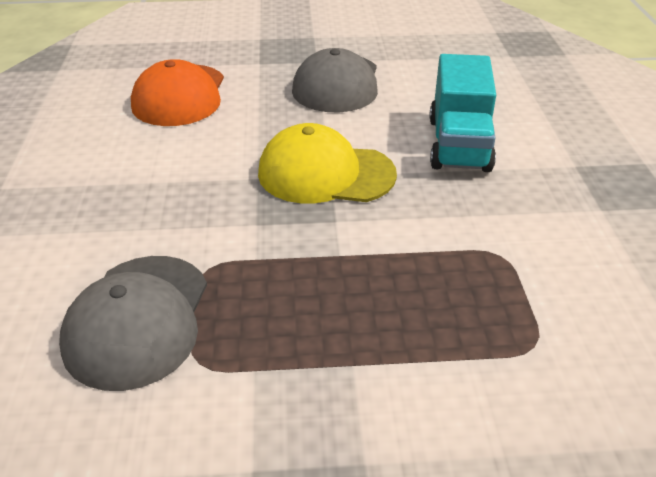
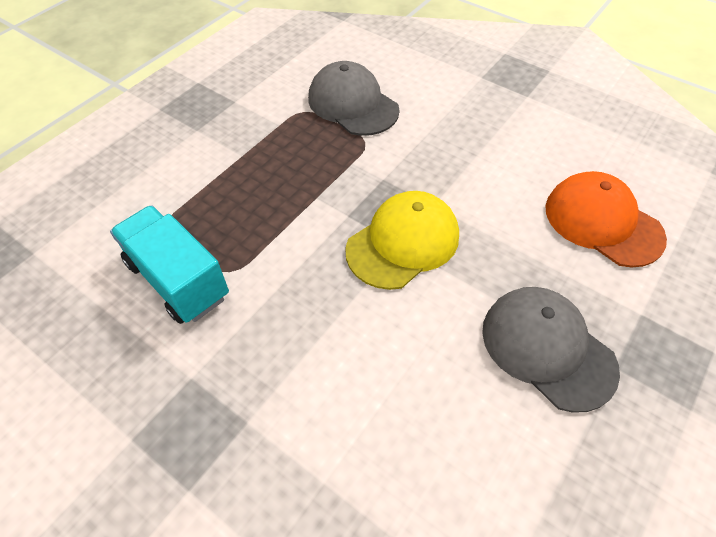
camera: 130 degrees right, 15 degrees up
(459, 144) = (359, 359): turquoise truck -> turquoise truck (178, 280)

